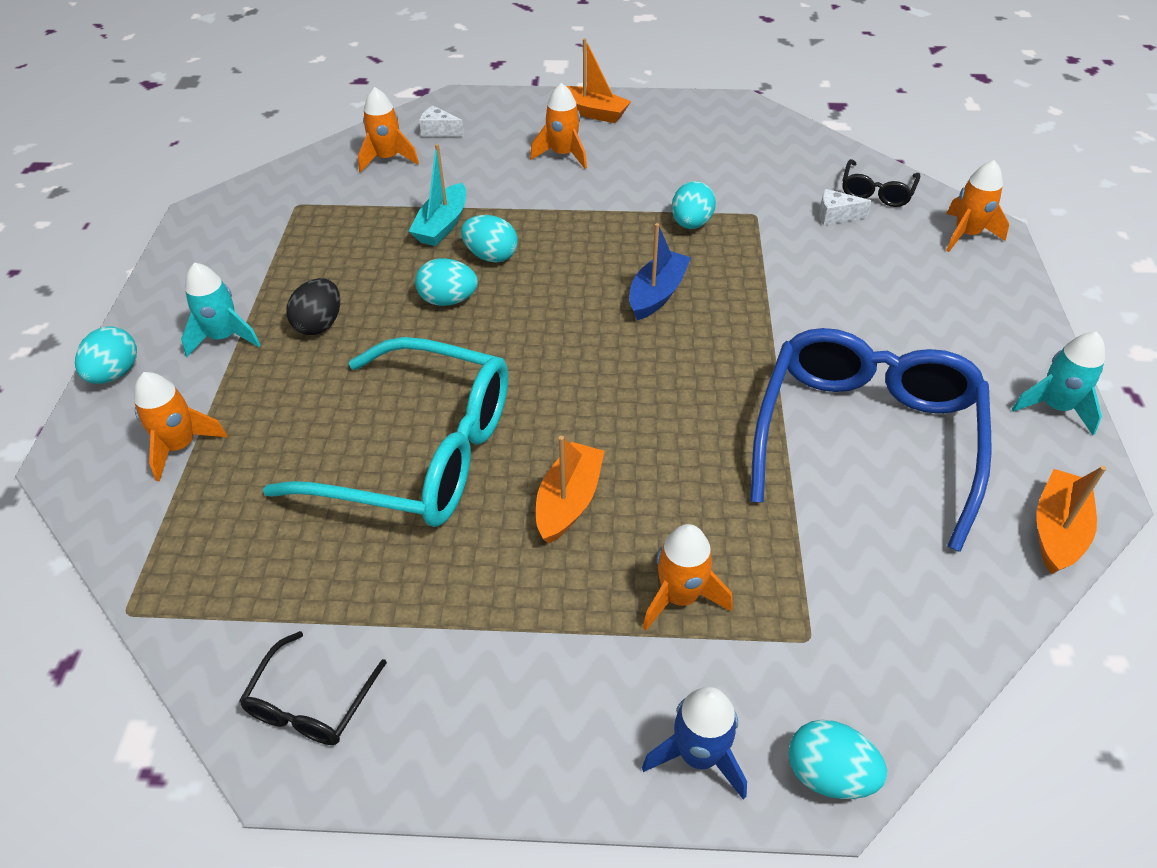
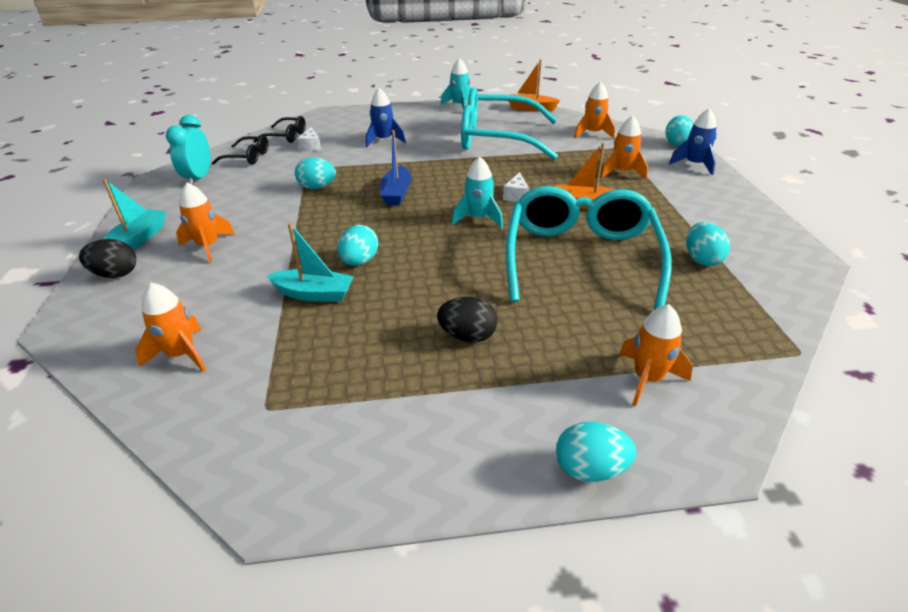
camera: 100 degrees left, 10 degrees down
(224, 337) = (505, 397): turquoise rocket -> turquoise rocket (478, 218)
(310, 704) = (775, 260): black glasses -> black glasses (248, 157)
(439, 131) = (133, 327): white cheese -> white cheese (516, 196)
(448, 300) = (420, 273): turquoise egg -> turquoise egg (701, 259)
(529, 110) = (116, 274): none -> black egg
(592, 112) = (138, 239): orange boat -> turquoise boat
(657, 294) = (396, 193): blue boat -> blue boat turned 105 degrees counterclockwise
(735, 132) = (199, 178): none -> turquoise clock
(859, 290) = (384, 140): none -> blue rocket
(866, 436) = (495, 138): blue glasses -> turquoise glasses
(966, 234) = (331, 117): orange rocket -> orange rocket (593, 133)

